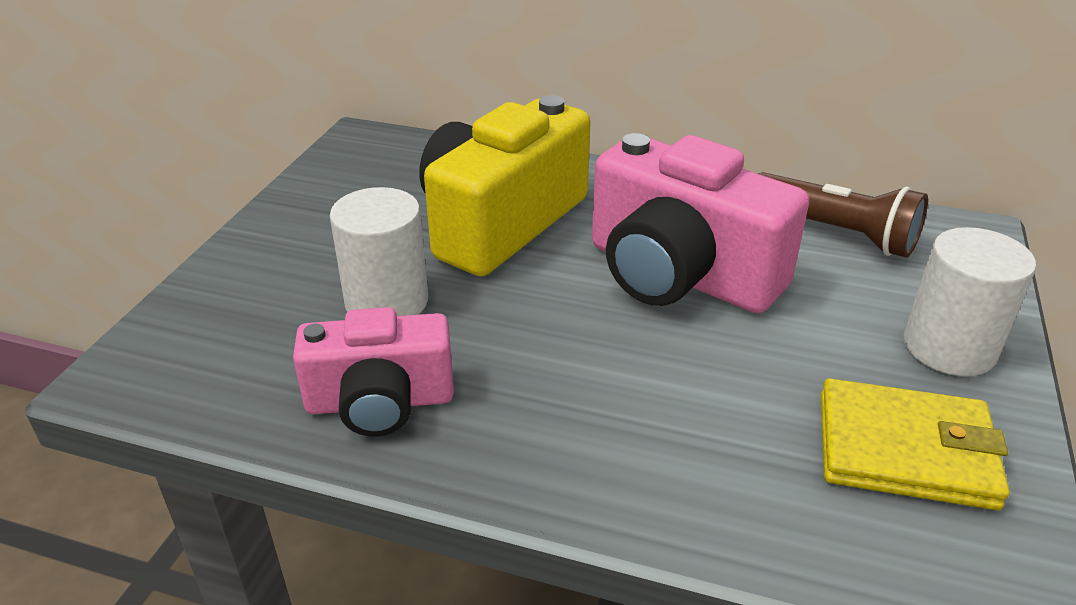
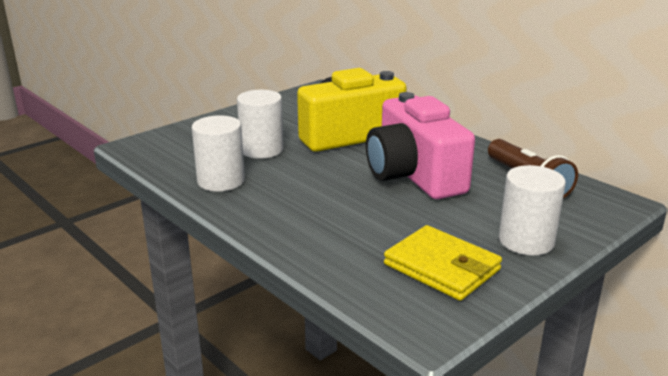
camera: 30 degrees right, 10 degrees down
(380, 402) = (221, 181): pink camera -> white cylinder

